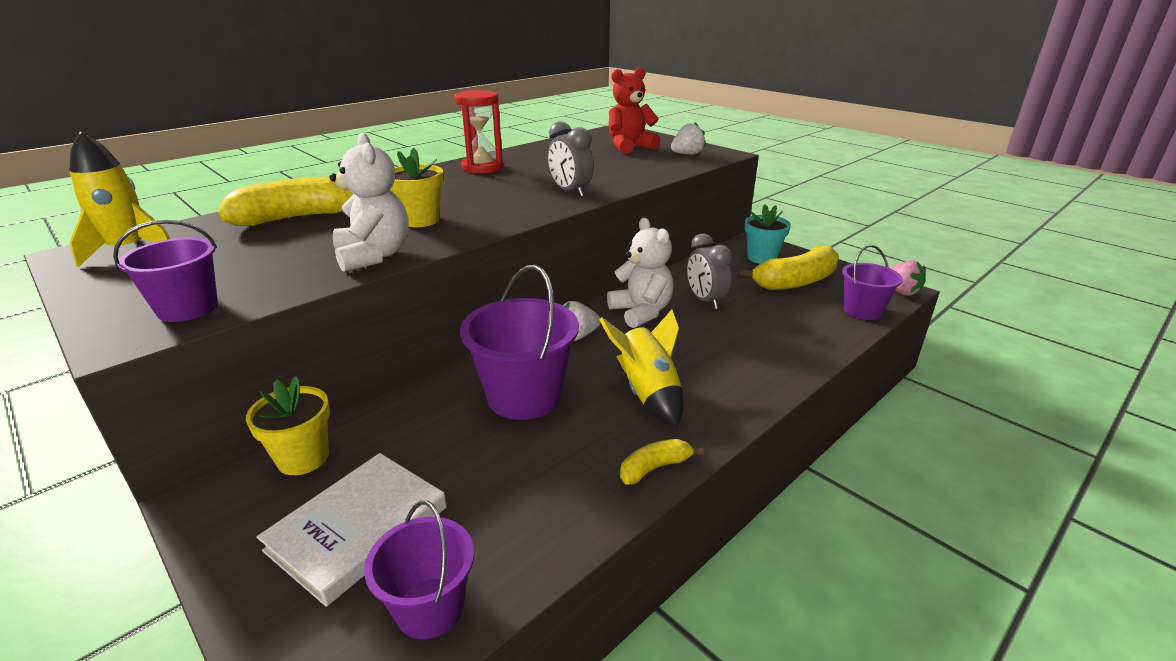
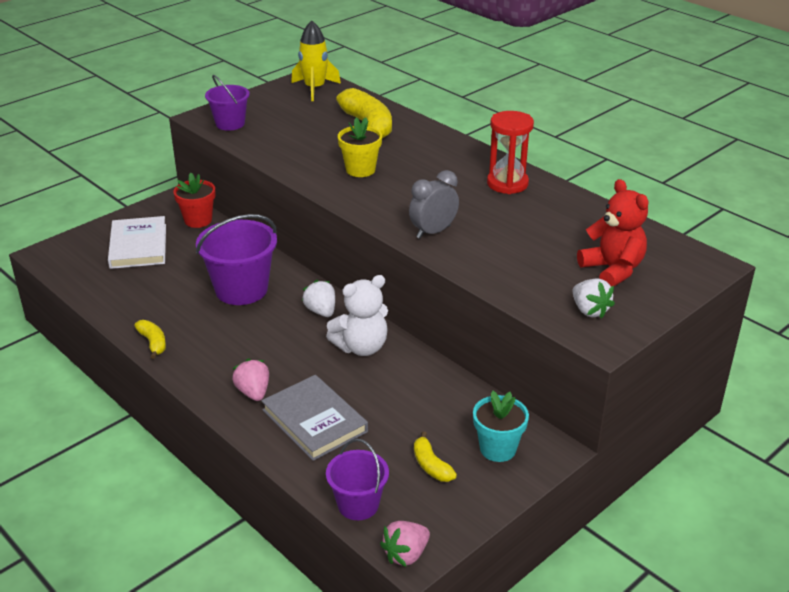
camera: 90 degrees right, 5 degrees up
(303, 458) = (198, 220): yellow flower pot -> red flower pot
(358, 528) = (138, 246): white book -> white book turned 45 degrees clockwise
(374, 256) = (293, 162): white teddy bear -> none
(430, 608) = (82, 272): purple bucket -> none
(648, 393) = (234, 344): yellow rocket -> none
(705, 300) = (384, 389): grey clock -> none
(735, 373) = (253, 392): none -> pink strawberry
(765, 334) = (314, 421): none -> grey book
(795, 282) = (431, 465): yellow banana -> yellow banana, size x0.51

